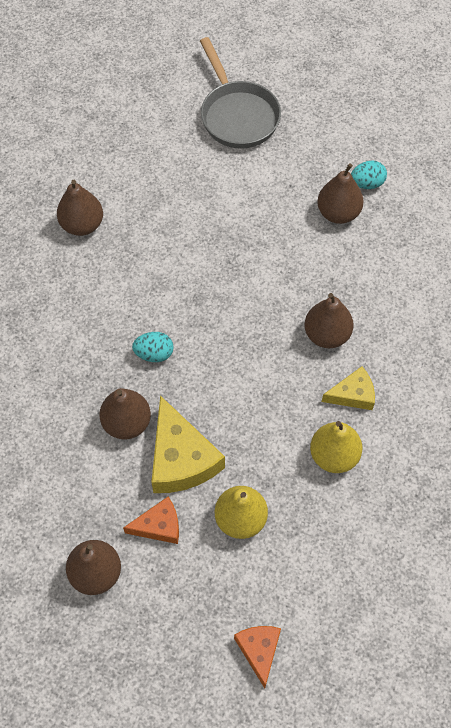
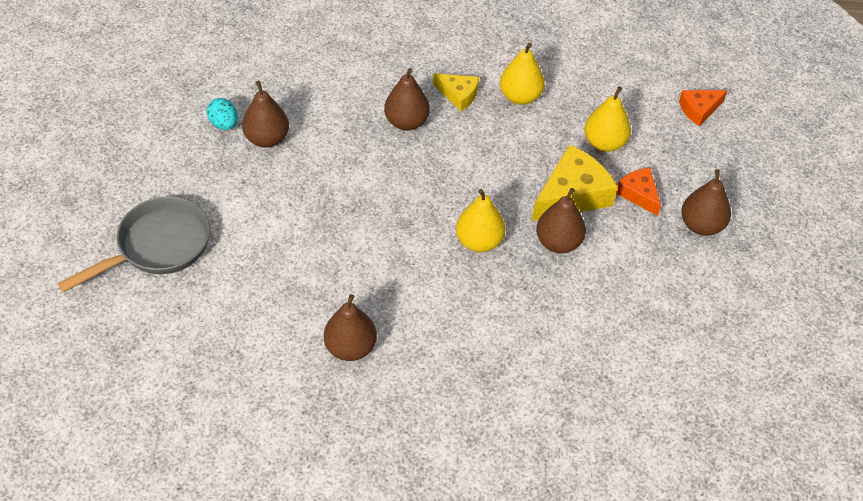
camera: 110 degrees left, 10 degrees down
(154, 354) = (479, 241): turquoise egg -> yellow pear
(353, 394) = (458, 95): yellow cheese -> yellow cheese turned 150 degrees clockwise

